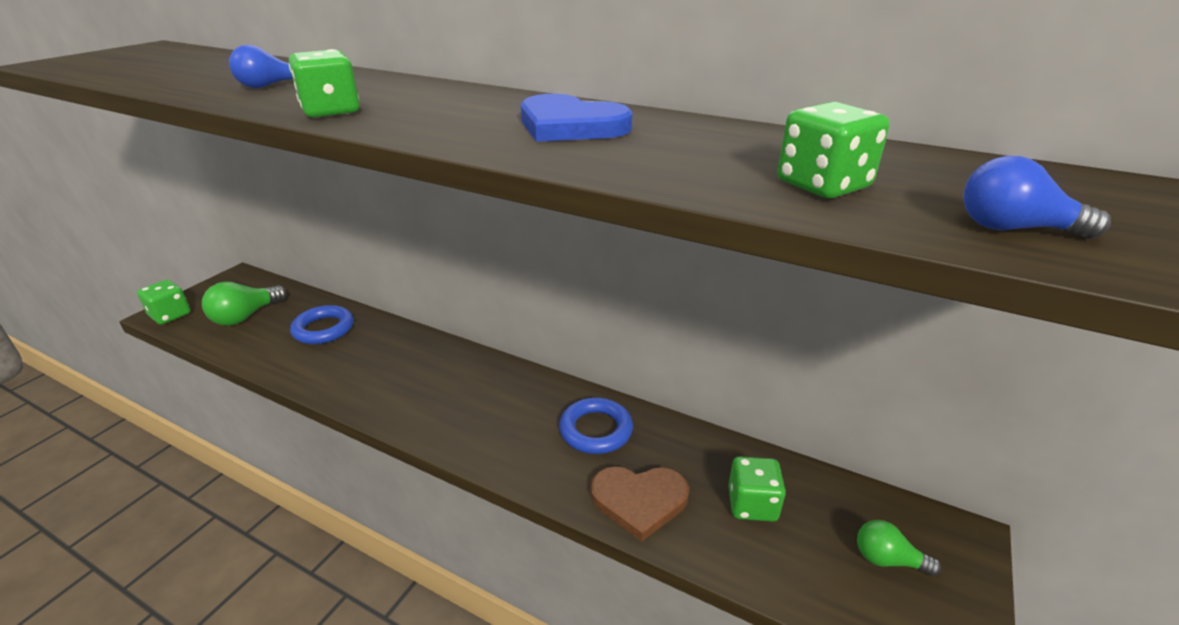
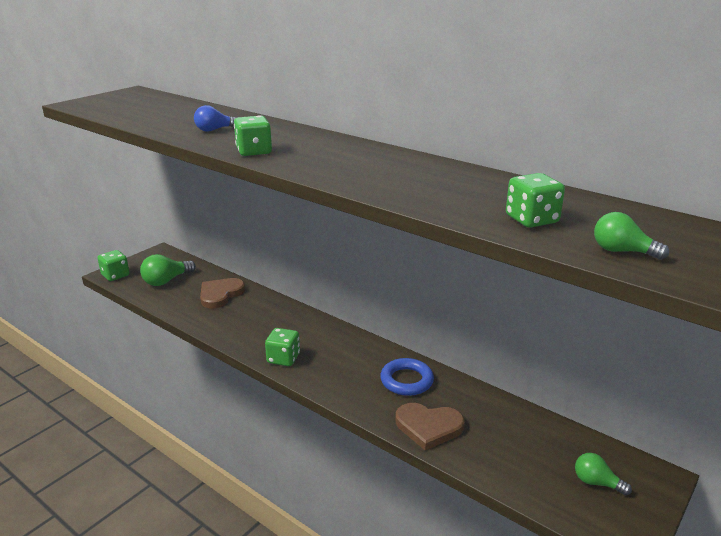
camera: 10 degrees right, 5 degrees down
(323, 329) = (220, 294): blue ring -> brown heart
(570, 126) = (397, 171): blue heart -> none
(752, 504) = (508, 439): green dice -> green dice (283, 358)
(1013, 229) = (622, 251): blue light bulb -> green light bulb

